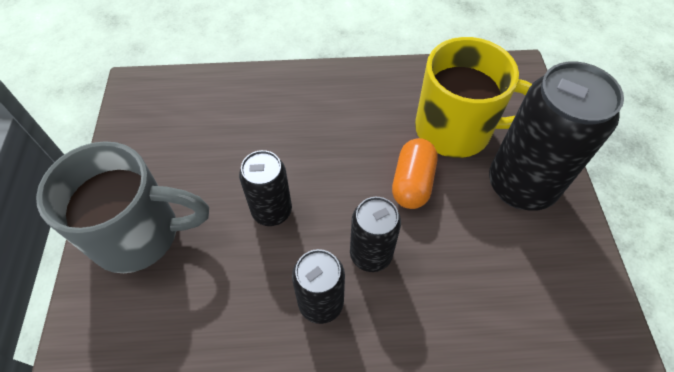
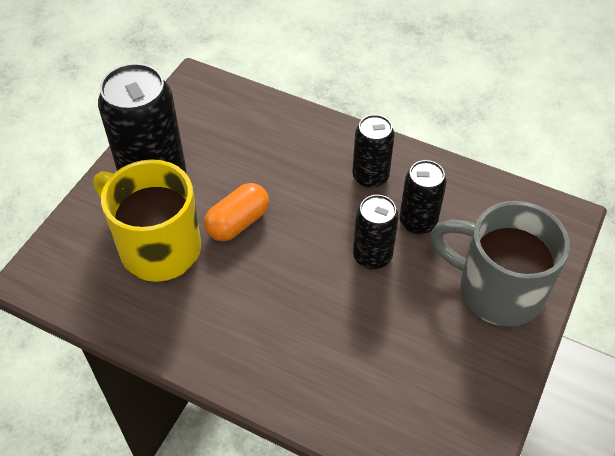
camera: 150 degrees left, 5 degrees down
(371, 254) = (313, 189): black can -> black can (418, 222)

